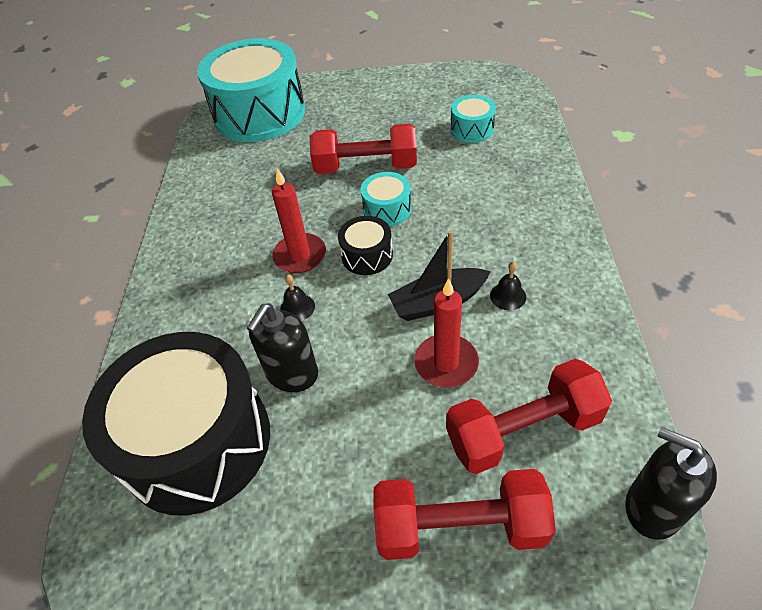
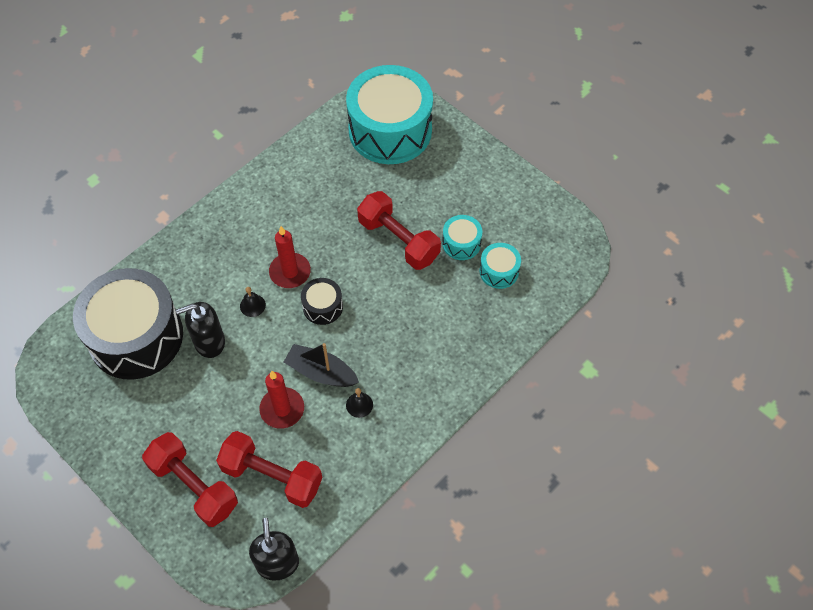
camera: 40 degrees right, 10 degrees up
(387, 210) = (371, 285): turquoise drum -> turquoise drum (461, 243)

